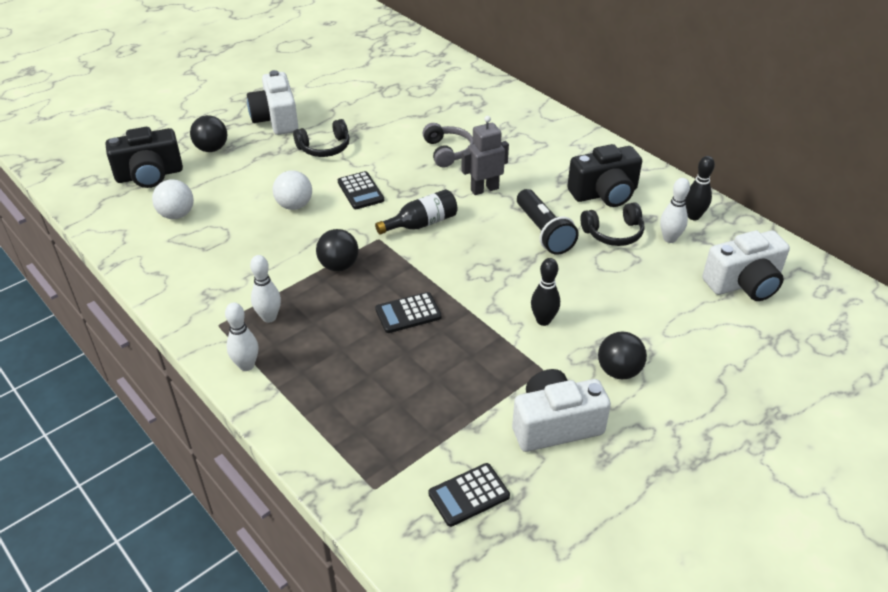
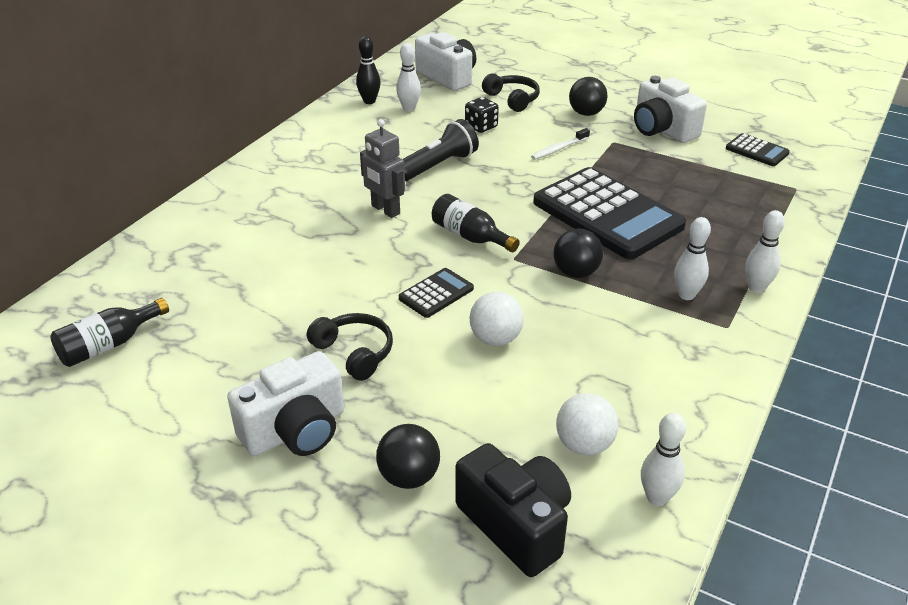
camera: 110 degrees left, 5 degrees down
(117, 229) = (657, 498): none -> white bowling pin
(394, 70) = (109, 345): none -> black bottle
(408, 313) = (607, 214): black calculator -> black calculator, size x2.24
(448, 151) = (320, 248): grey headphones -> none
(543, 320) = (558, 149): black bowling pin -> white toothbrush
(604, 193) = (356, 144): black camera -> none
(612, 278) = (481, 127): none -> black dice
(613, 233) = (417, 133): black headphones -> black headphones (512, 99)

